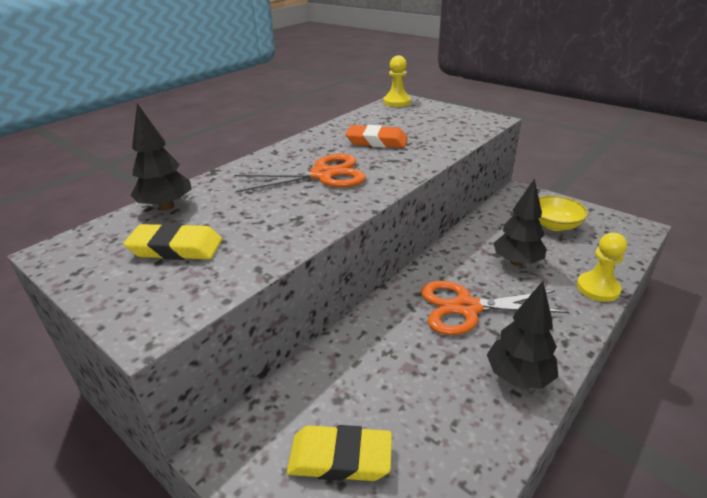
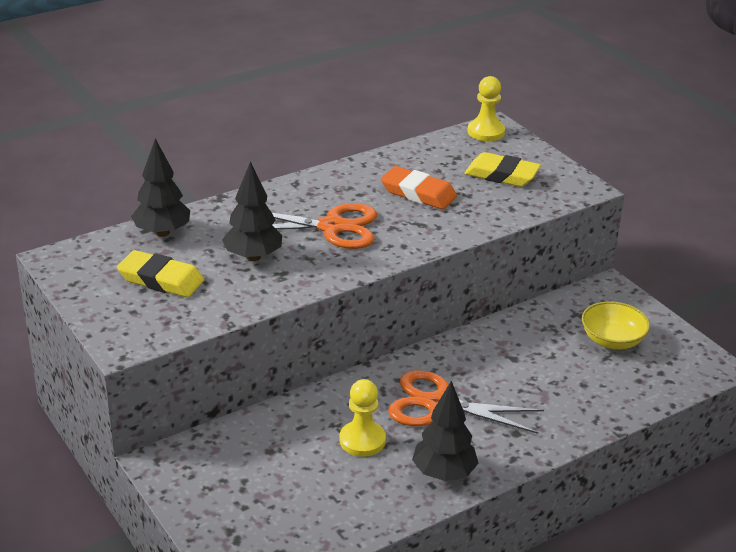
camera: 15 degrees right, 0 degrees up
(340, 457) = (252, 490): yellow eraser -> yellow eraser (502, 175)
(516, 262) = (530, 372): black tree -> black tree (253, 257)
(597, 288) = (595, 419): yellow pawn -> yellow pawn (362, 440)

